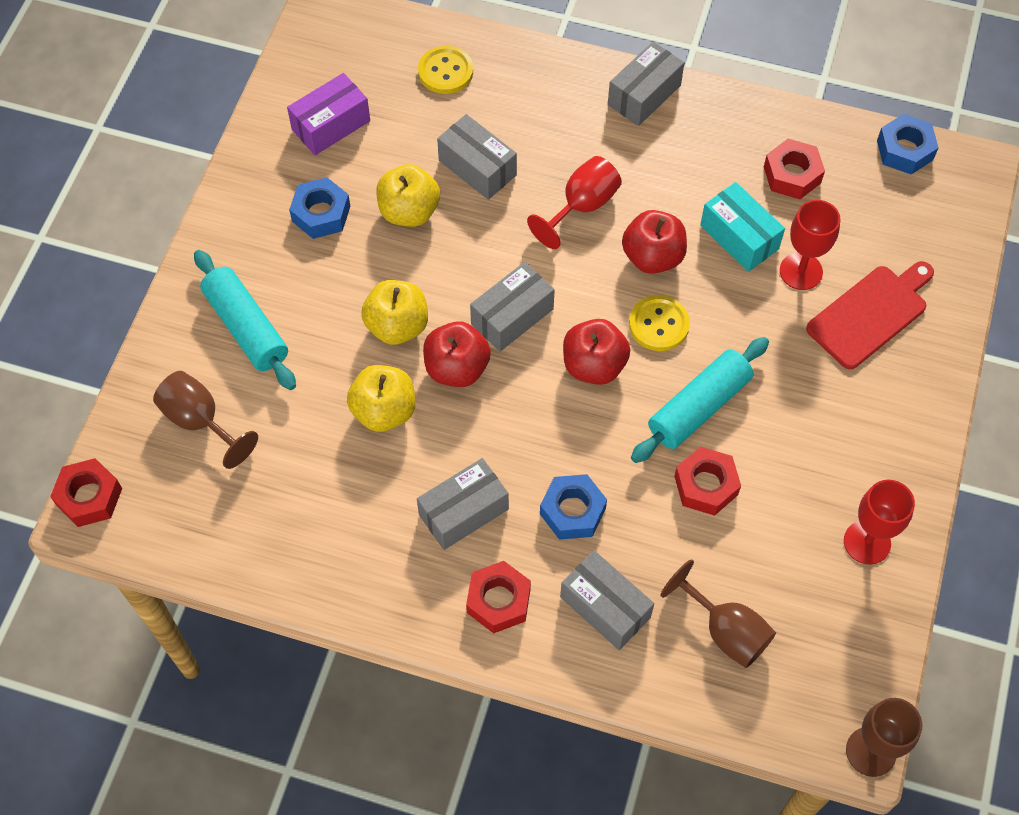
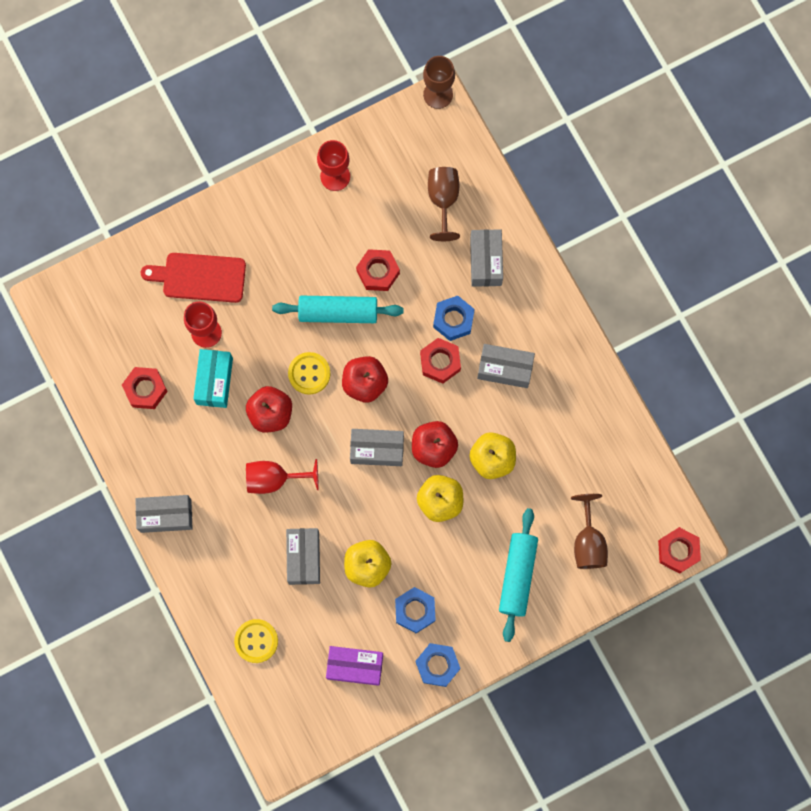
camera: 135 degrees left, 15 degrees up
(498, 601) = (531, 311): red nut -> red nut (440, 362)
(904, 150) = (70, 346): blue nut -> blue nut (437, 665)

